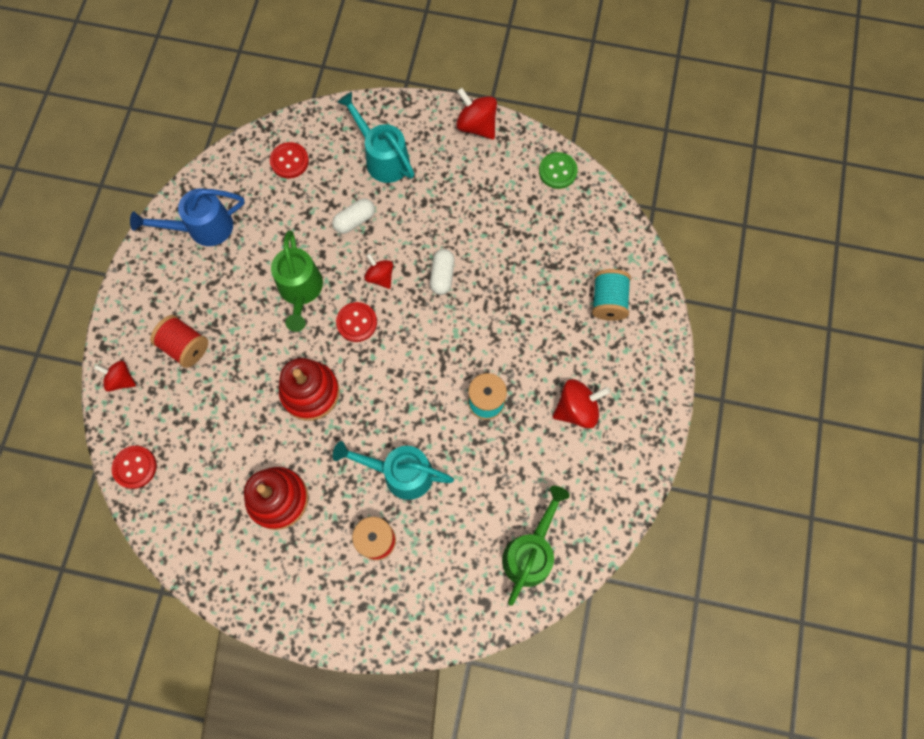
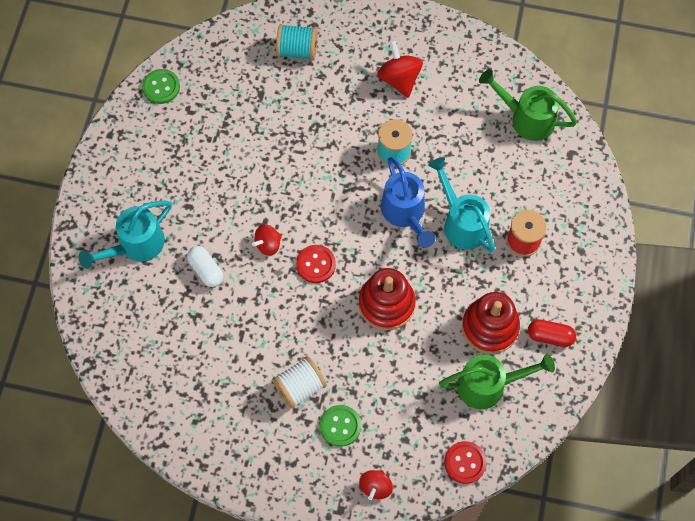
camera: 90 degrees left, 5 degrees down
(185, 347) = (340, 426): red spool -> green button
(203, 228) = (208, 420): blue watering can -> blue watering can (405, 213)
(228, 309) = (300, 387): none -> white spool
(263, 564) = (550, 336): none -> red capsule
(289, 161) = (133, 337): red button -> none
(300, 291) = (281, 318): green watering can -> green watering can (488, 385)
(400, 473) = (462, 222): turquoise watering can -> turquoise watering can turned 135 degrees clockwise
(442, 276) = (268, 189): white capsule -> none
(476, 125) = (104, 158): red spinning top -> none

